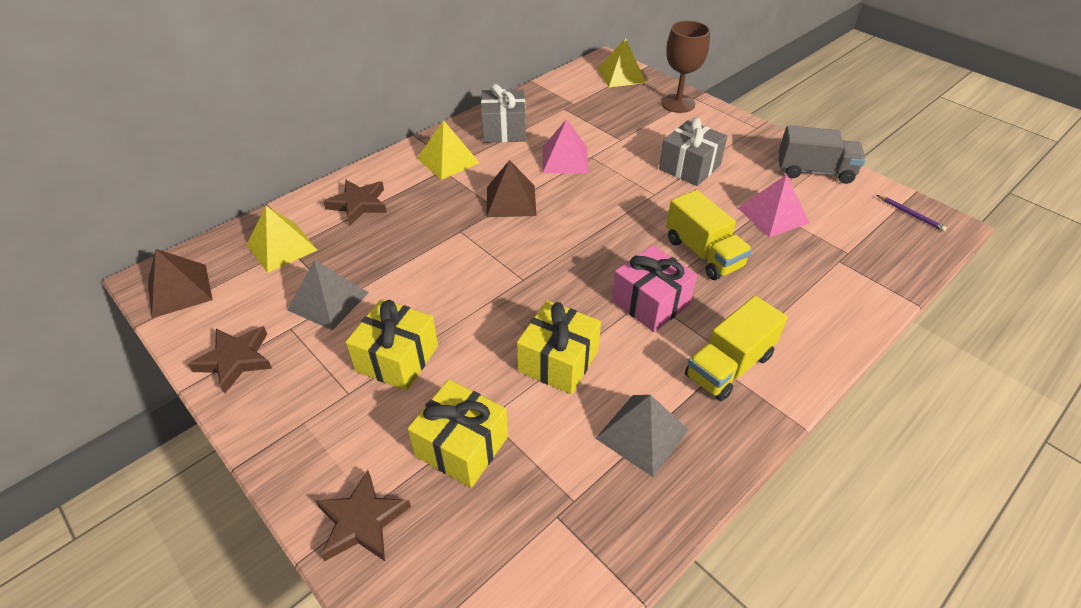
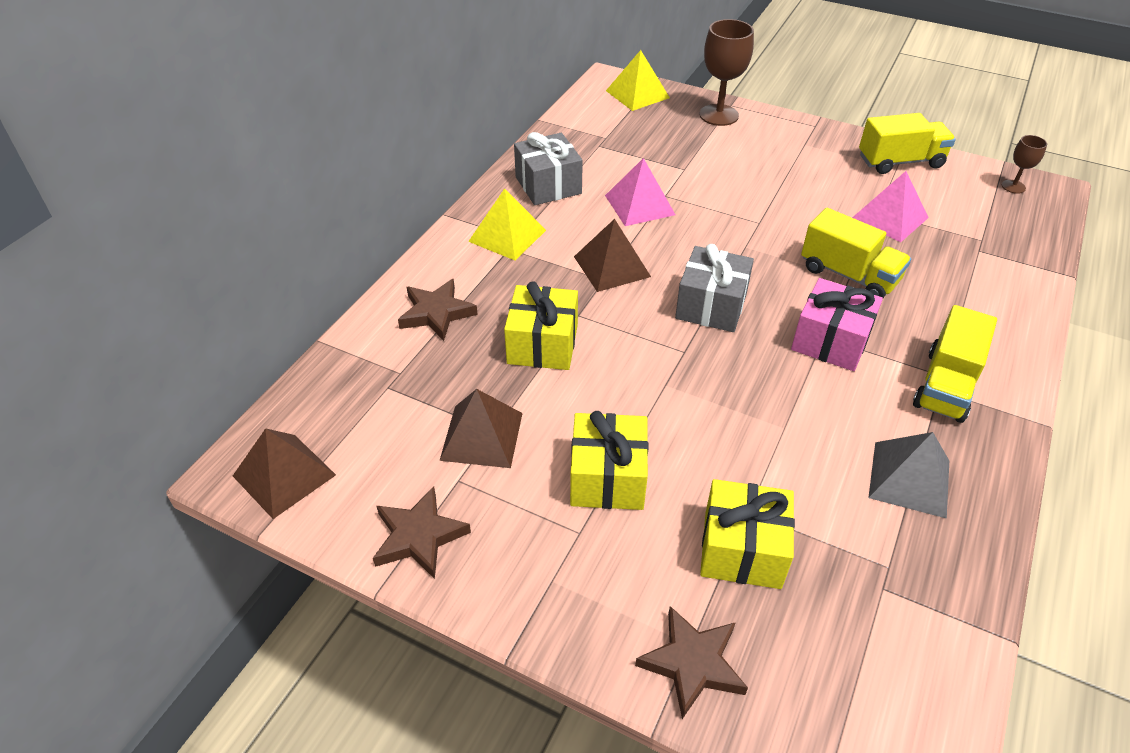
camera: 20 degrees left, 0 degrees up
(281, 247) = (378, 388): yellow pyramid -> none
(328, 301) = (482, 436): grey pyramid -> brown pyramid
(558, 361) = (780, 429): yellow gift -> yellow gift (542, 344)
(689, 167) = (776, 184): grey gift -> grey gift (711, 306)
(814, 171) = (900, 162): grey truck -> yellow truck
(910, 214) = (1013, 186): purple pencil -> brown goblet

